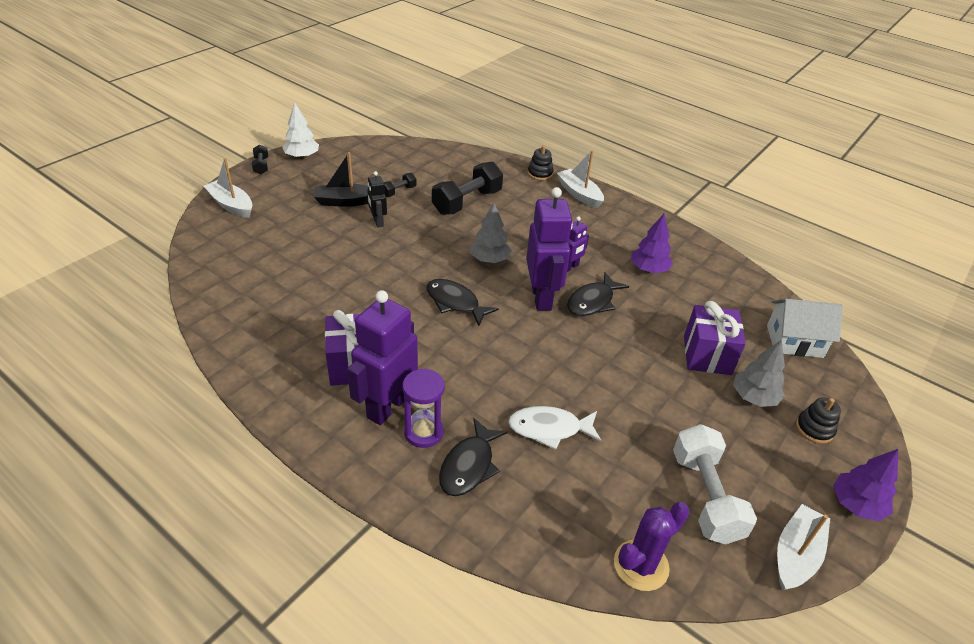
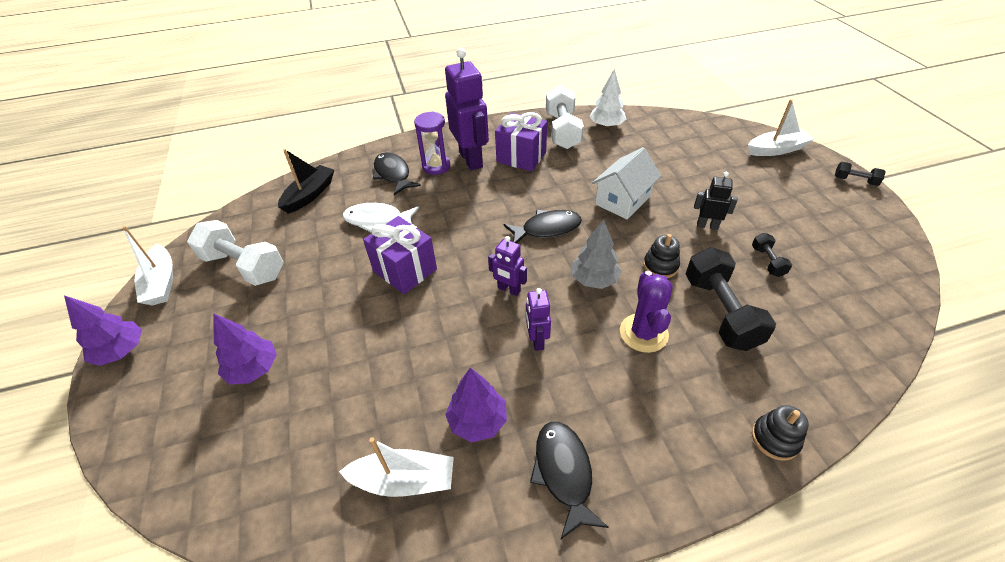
camera: 130 degrees right, 5 degrees up
(274, 352) = (562, 131): none -> white dumbbell
(302, 156) = (874, 212): white tree -> white tree (606, 126)
(345, 201) = (758, 216): black boat -> black boat (309, 195)
(542, 297) = (509, 289): purple robot -> purple robot, size x0.50
(549, 429) = (377, 220): white fish -> white fish turned 120 degrees counterclockwise
(579, 194) = (692, 457): white boat -> white boat (404, 480)
(592, 302) = (471, 326): black fish -> black fish (563, 473)
(641, 565) = (257, 209): purple cactus -> purple cactus (643, 333)
(707, 355) = (325, 372): purple gift -> purple gift (405, 270)
(753, 397) = (254, 369): grey tree -> purple tree
(794, 341) = (248, 484): white house -> white house (622, 200)
(814, 429) = (181, 388): black stacking toy -> black stacking toy (660, 266)

